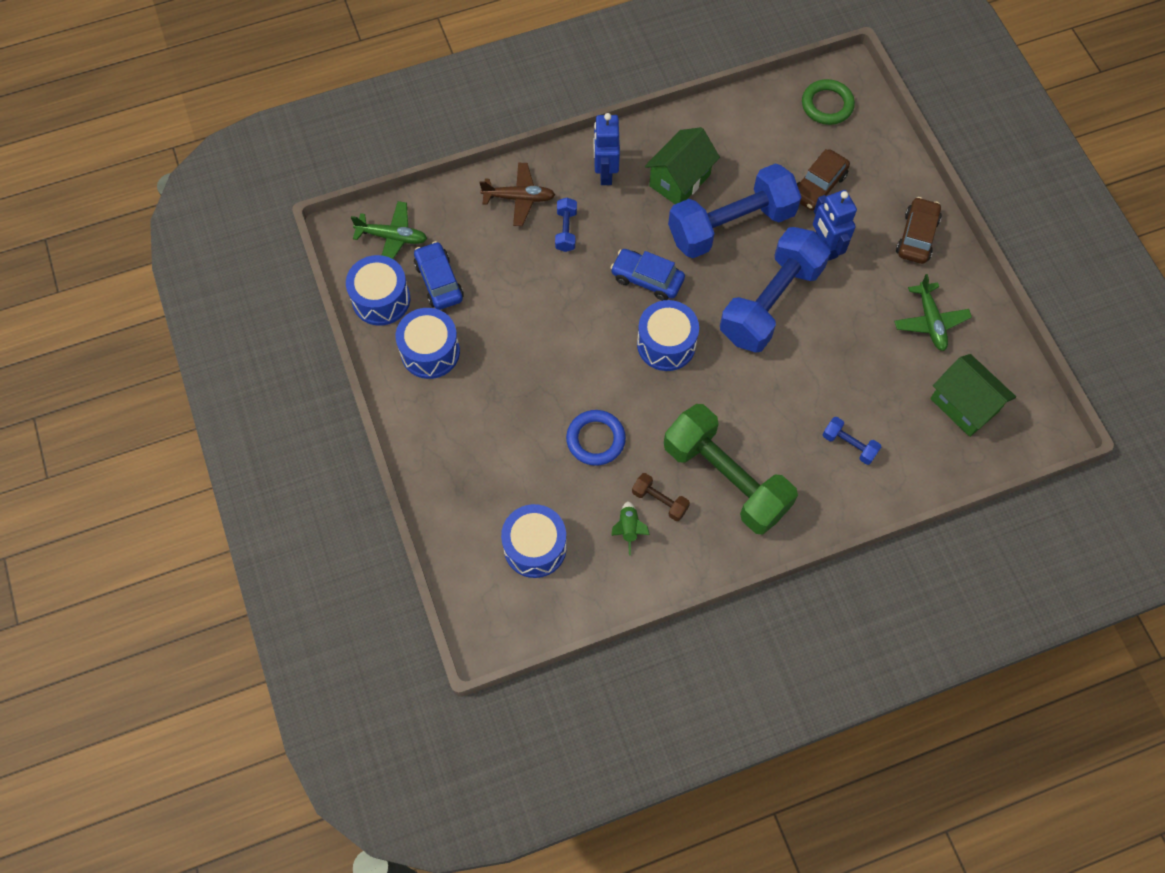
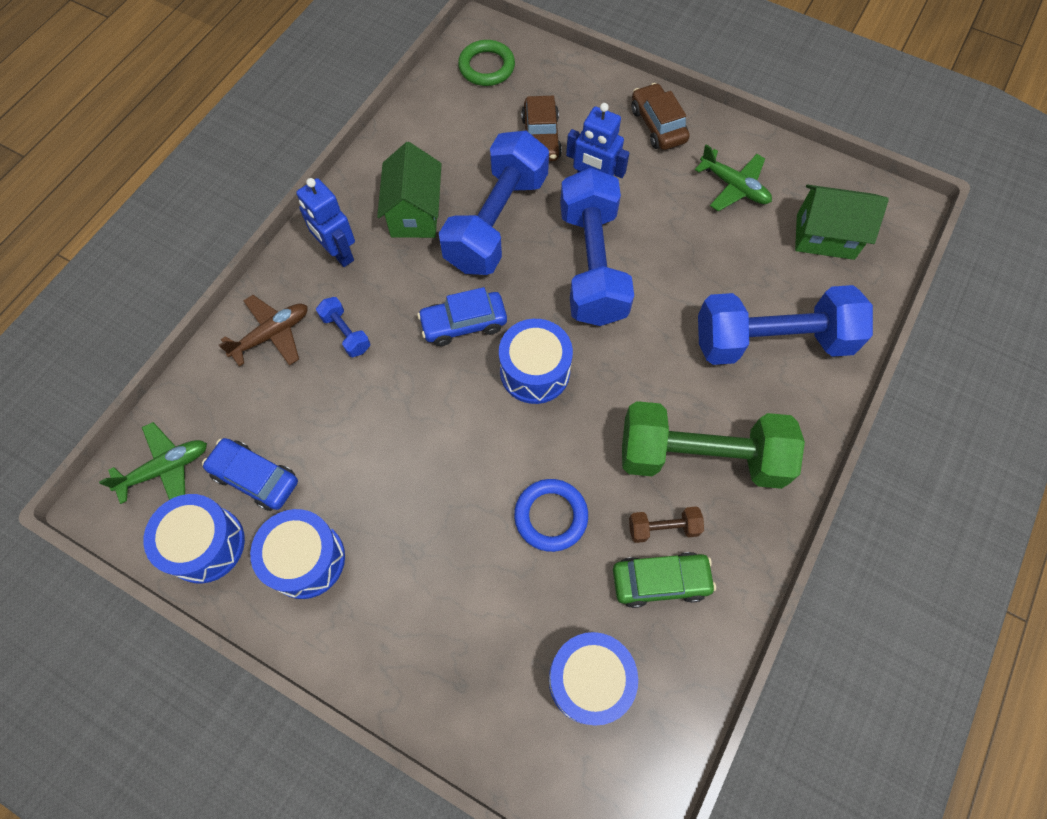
camera: 40 degrees left, 0 degrees up
(628, 529) = (660, 581): green rocket -> green car
(849, 445) = (772, 341): blue dumbbell -> blue dumbbell, size x2.42

